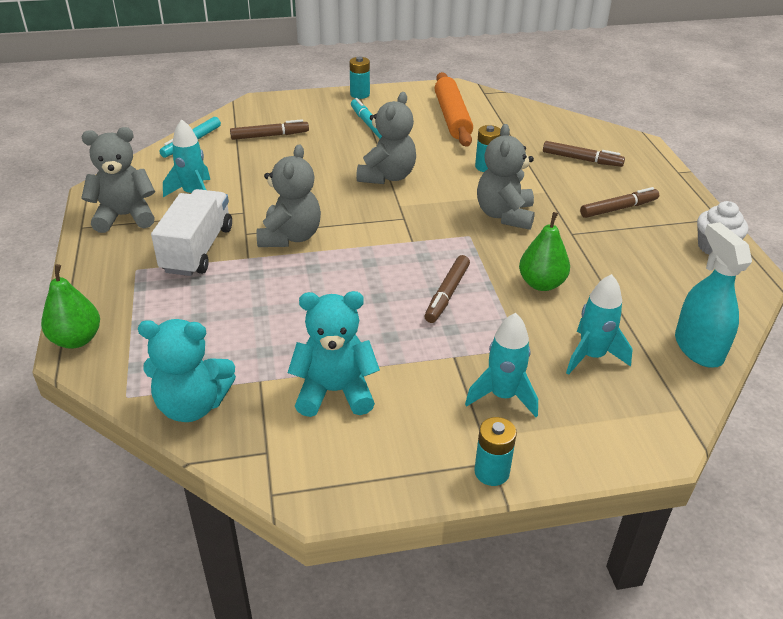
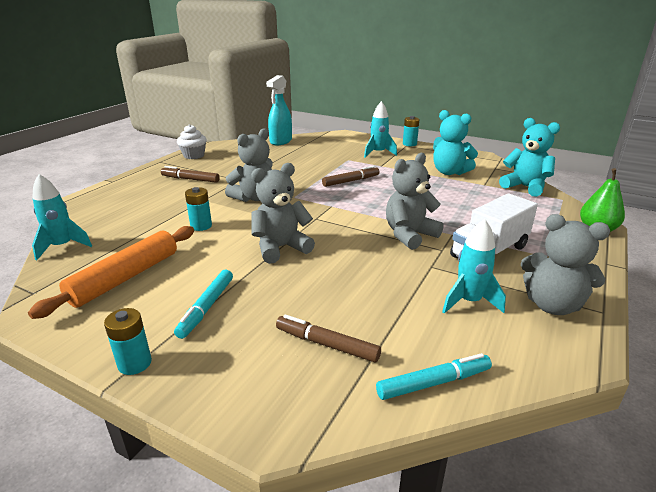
camera: 140 degrees left, 10 degrees down
(541, 284) = (298, 170): green pear -> none
(582, 159) = (136, 206): brown marker -> none
(592, 356) = (324, 150): turquoise rocket -> turquoise rocket (62, 246)

